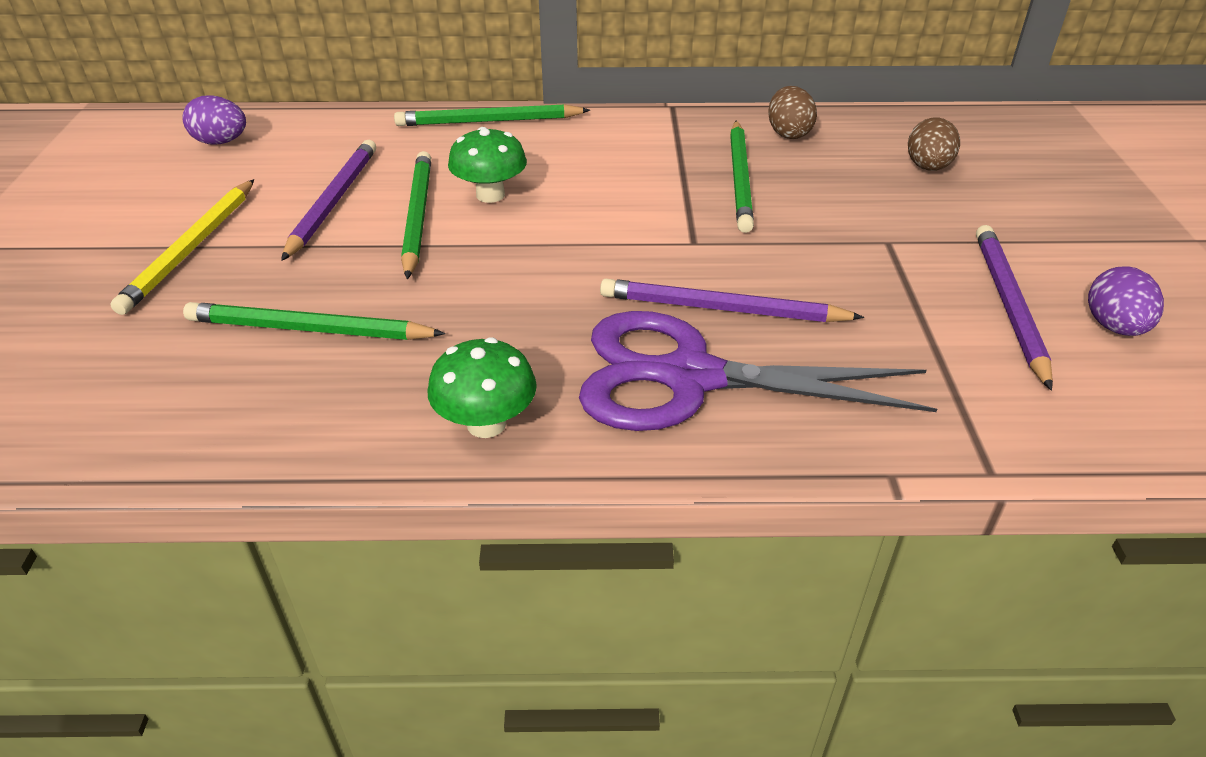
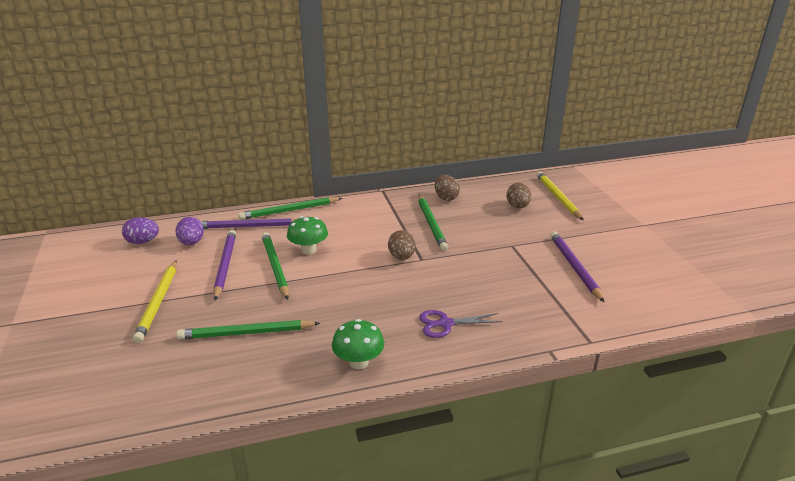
camera: 15 degrees left, 10 degrees down
(657, 232) = (401, 257): none -> brown egg
(690, 377) = (445, 324): purple scissors -> purple scissors, size x0.49
(723, 308) = (448, 289): purple pencil -> purple pencil (249, 226)
(1020, 160) = (558, 197): none -> yellow pencil
(1114, 327) = (621, 270): purple egg -> purple egg (191, 243)

